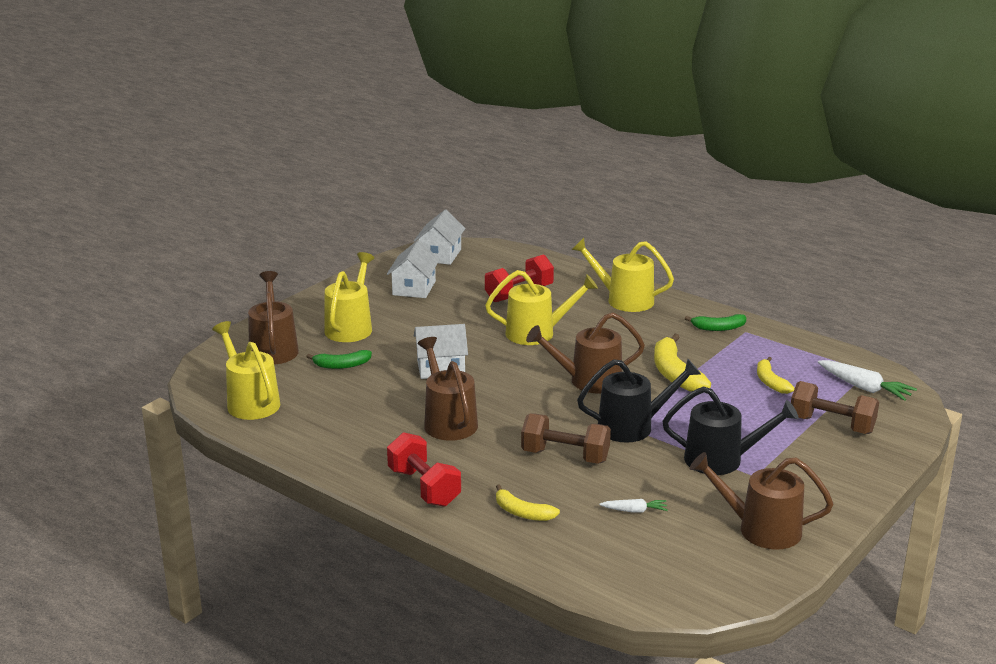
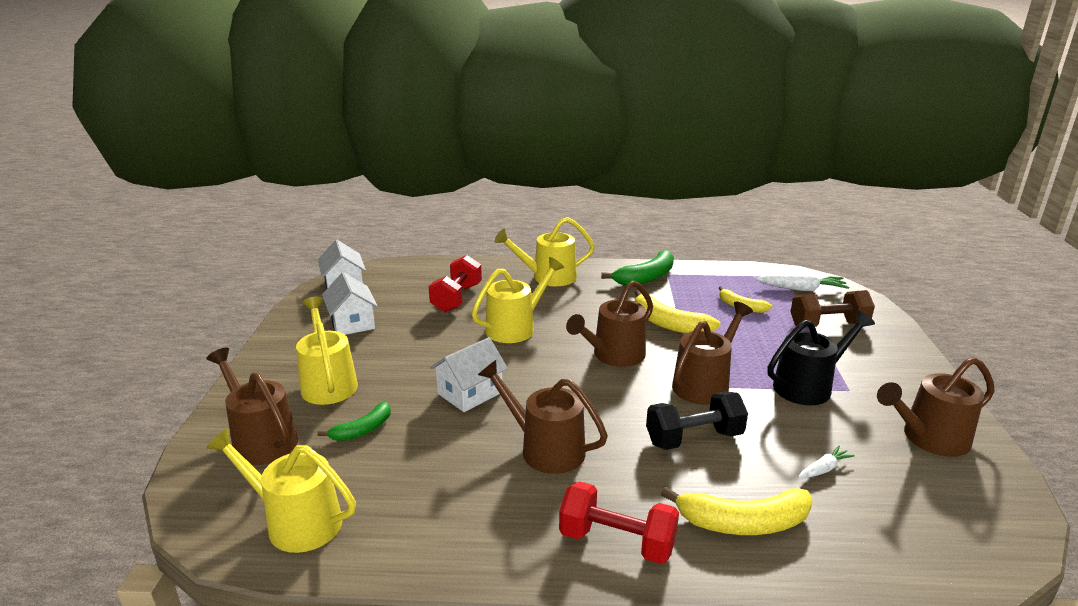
camera: 35 degrees left, 0 degrees up
(522, 512) = (743, 522): yellow banana -> yellow banana, size x1.63
(565, 456) = (694, 438): brown dumbbell -> black dumbbell
(633, 426) = (705, 384): black watering can -> brown watering can
(718, 328) = (646, 277): green banana -> green banana, size x1.63

